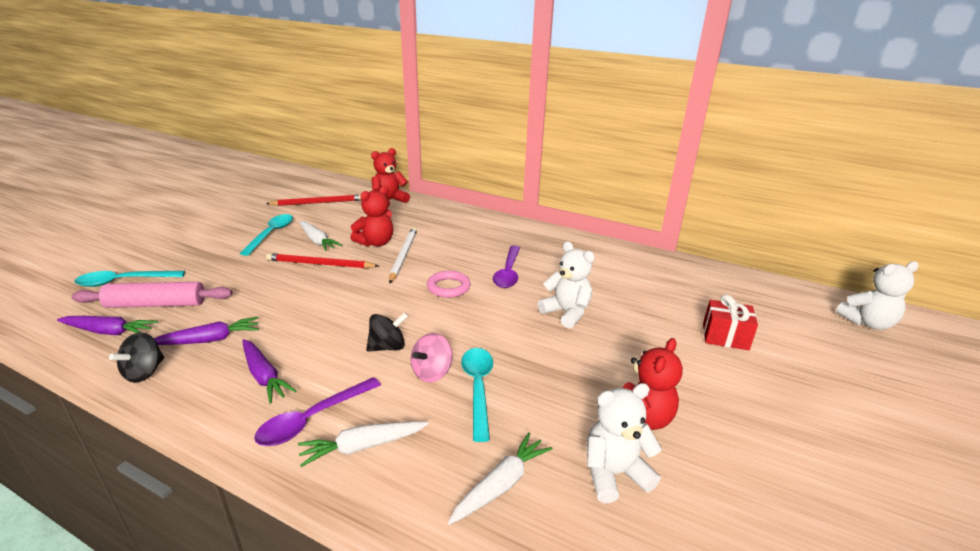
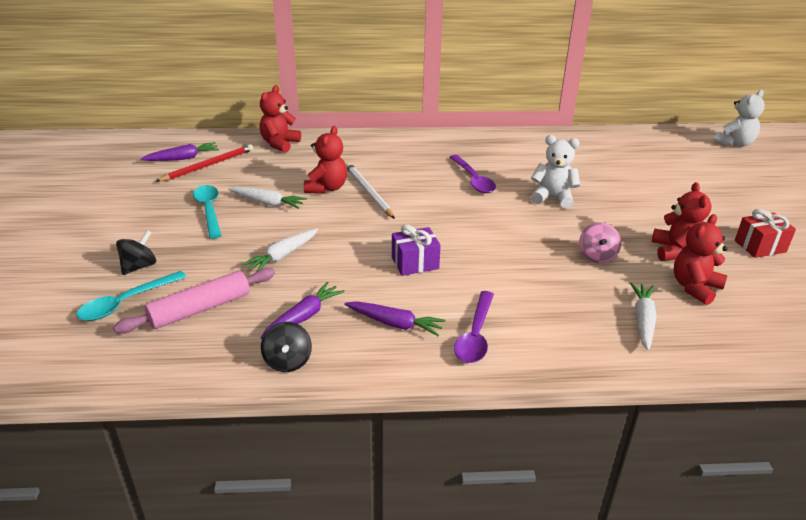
camera: 30 degrees left, 5 degrees up
(109, 332) = (194, 346): purple carrot -> purple carrot (183, 158)
(320, 264) = (303, 223): red pencil -> none
(357, 328) = (415, 263): none -> purple gift
(362, 447) = (533, 337): white carrot -> white carrot (282, 256)
(388, 347) = (459, 267): black spinning top -> black spinning top (139, 266)
(432, 372) = (515, 273): pink spinning top -> pink spinning top (597, 256)
(448, 287) = (442, 206): pink ring -> none
(478, 388) = (559, 271): turquoise spoon -> none
(614, 473) = (694, 287): white teddy bear -> red teddy bear
(725, 337) = (667, 180): red gift -> red gift (760, 246)

